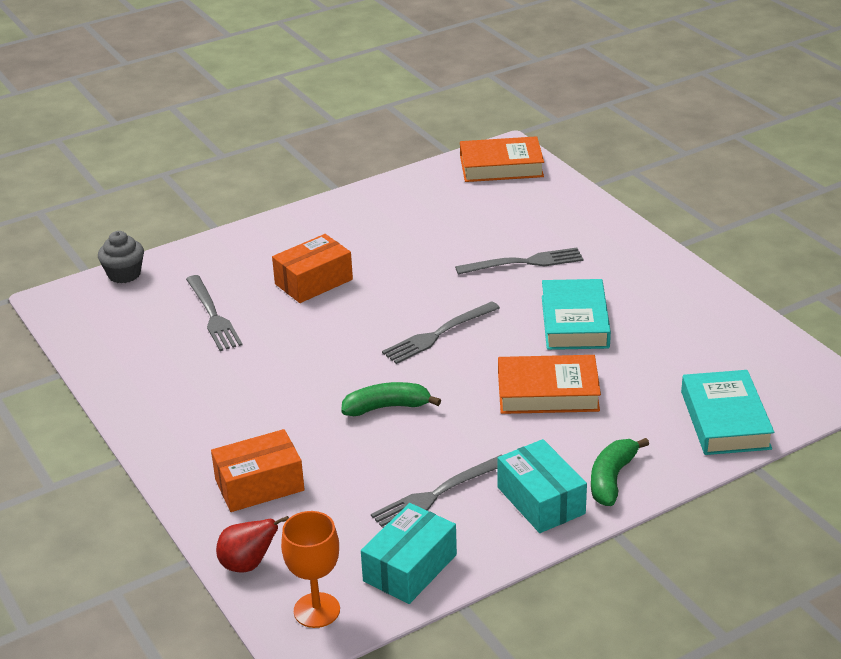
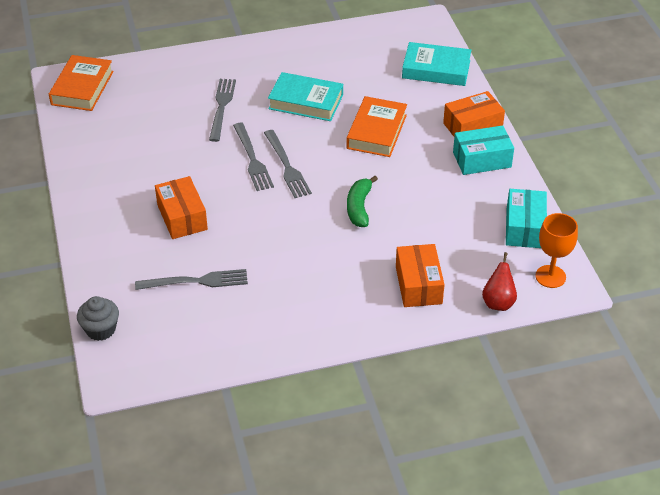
camera: 75 degrees left, 10 degrees up
(410, 568) = (524, 228): turquoise box -> turquoise box turned 45 degrees clockwise
(436, 495) = (460, 203): grey fork -> grey fork (253, 160)
(611, 479) = (472, 127): green banana -> orange box

